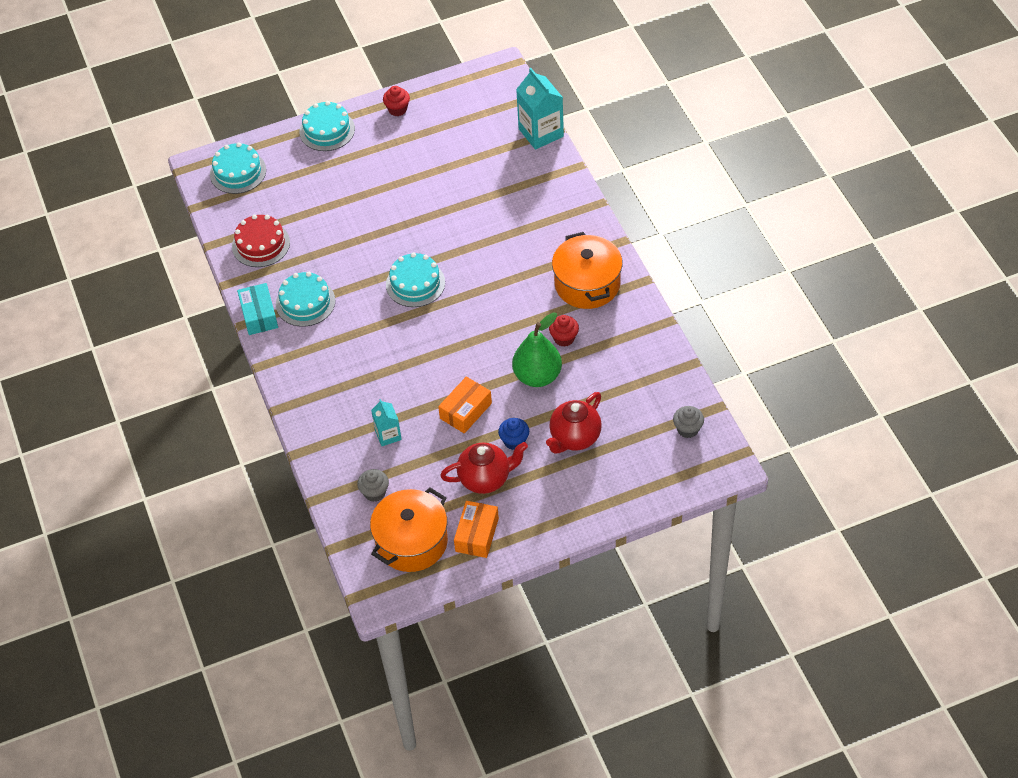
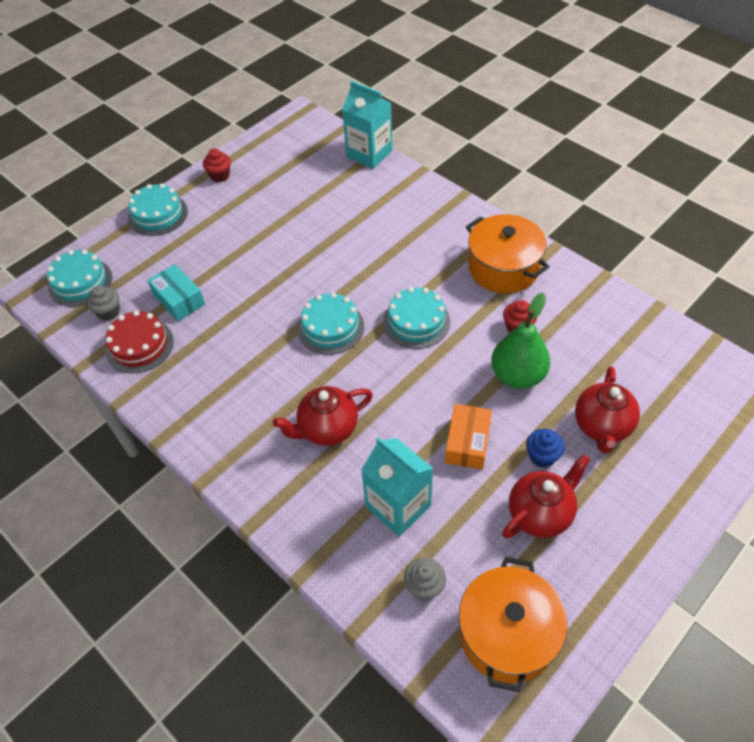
camera: 25 degrees left, 0 degrees up
(259, 315) = (174, 423): turquoise box -> turquoise box (179, 299)
(305, 302) = (221, 389): turquoise cake -> turquoise cake (416, 322)
(368, 362) = (327, 429): none -> red teapot
(388, 435) = (398, 506): turquoise carton -> turquoise carton, size x1.76
(477, 535) = (577, 589): orange box -> none
(688, 429) = (705, 372): grey cupcake -> grey cupcake (109, 312)

